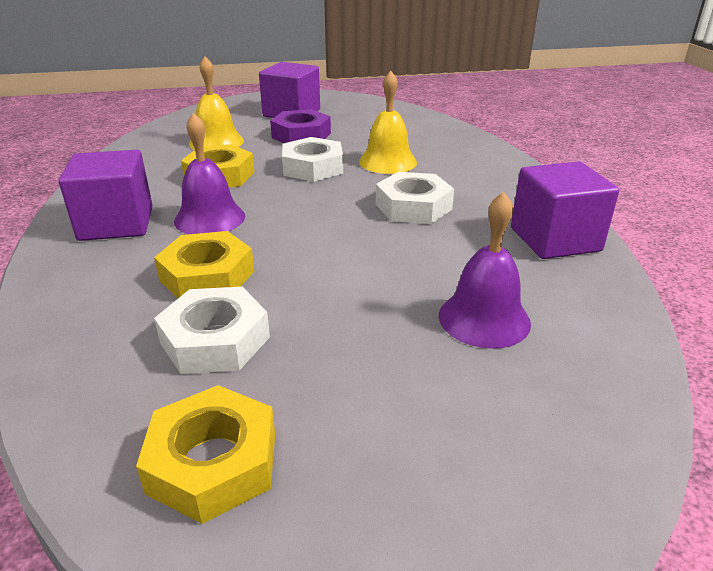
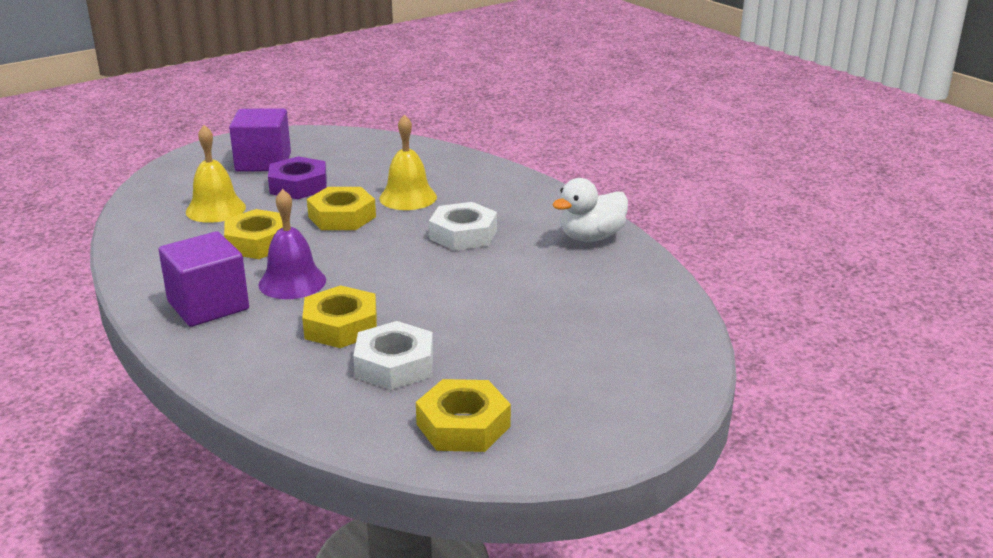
camera: 25 degrees left, 5 degrees down
(313, 167) = (342, 217): white nut -> yellow nut
(484, 319) = (574, 304): purple bell -> none
(555, 239) = (591, 237): purple cube -> white duck

